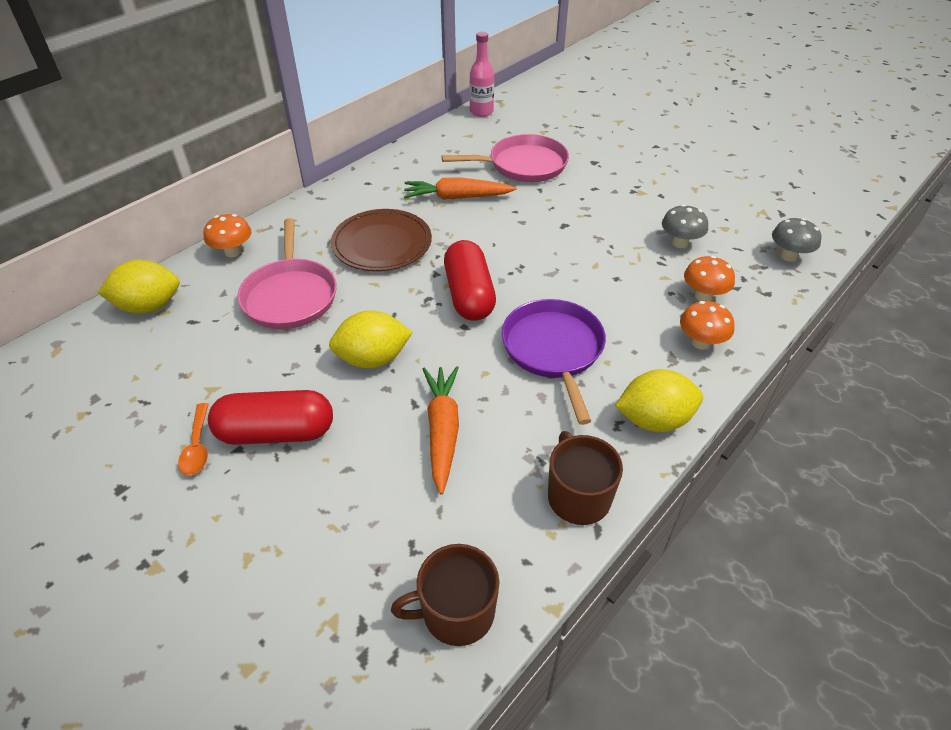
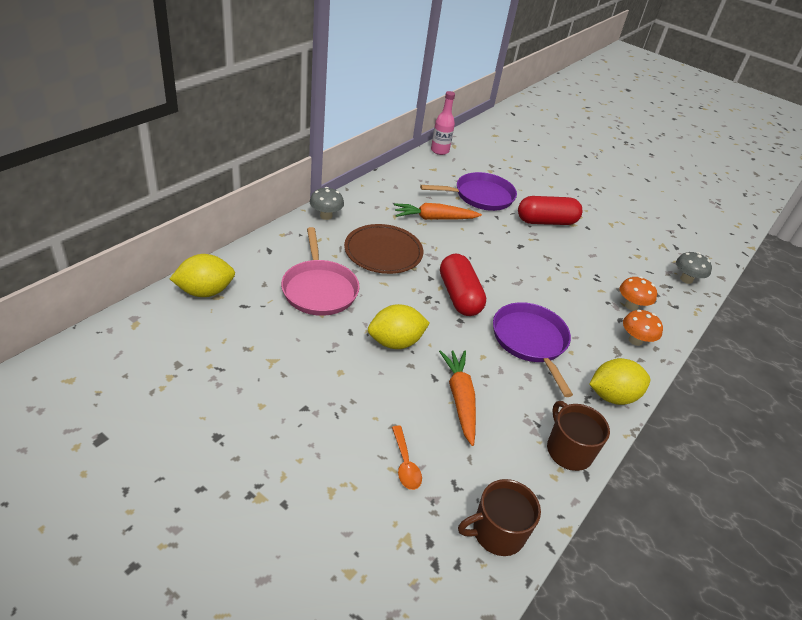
camera: 10 degrees left, 5 degrees down
(197, 447) = (272, 405): orange spoon -> orange spoon (405, 464)
(233, 252) = (264, 251): orange mushroom -> none
(276, 432) = (332, 396): red capsule -> red capsule (546, 221)
(523, 165) = (480, 196): pink pan -> purple pan
(680, 243) = (607, 265): grey mushroom -> grey mushroom (326, 216)

